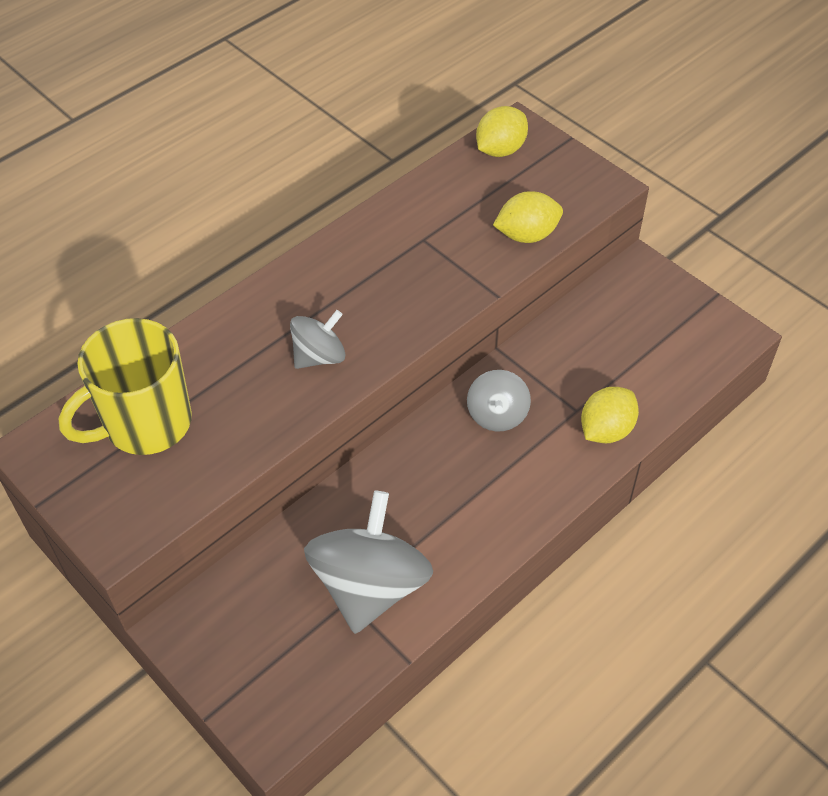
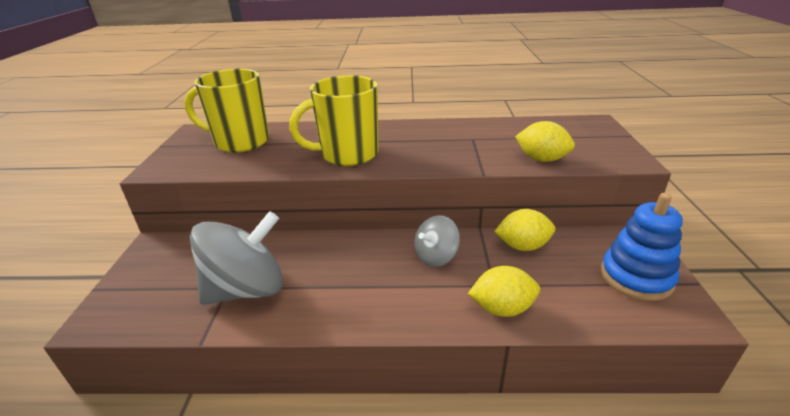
camera: 45 degrees right, 20 degrees down
(319, 356) = (347, 154): grey spinning top -> yellow mug
(500, 150) = (572, 125): yellow lemon -> yellow lemon (522, 246)
(673, 319) = (636, 277): none -> blue stacking toy

